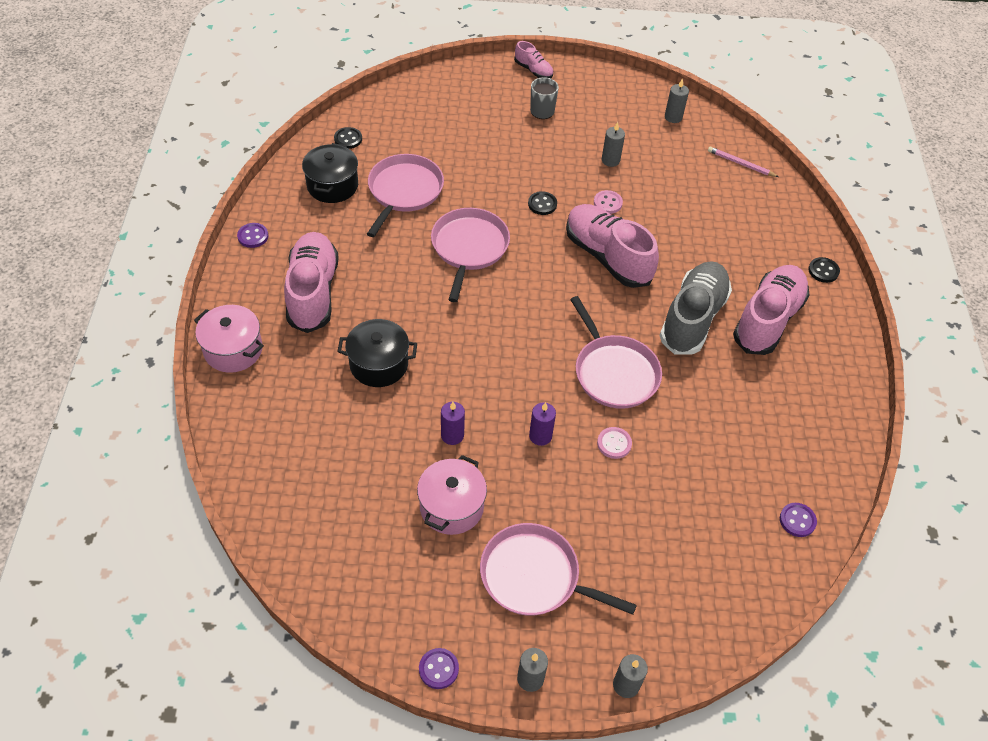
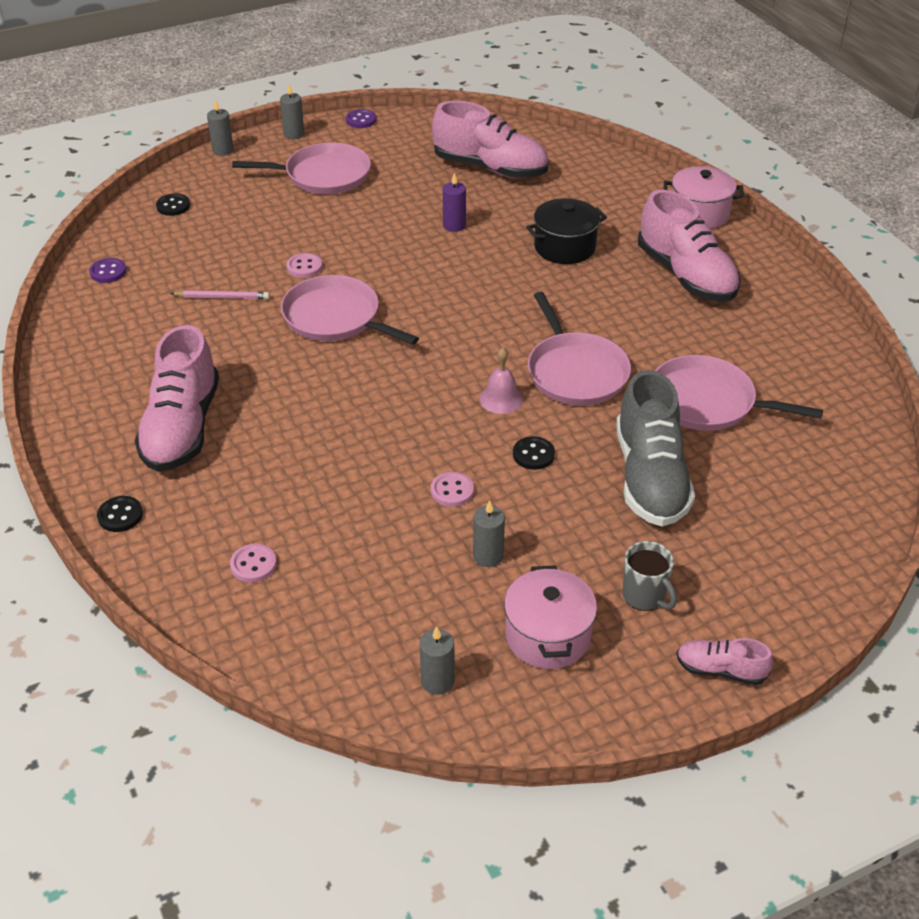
camera: 155 degrees right, 10 degrees down
(253, 236) = (802, 297): purple button -> none
(332, 185) = (790, 376): black pot -> none
(348, 139) = (842, 436): black button -> black button (173, 206)
(404, 191) = (707, 402): pink pan -> pink pan turned 120 degrees clockwise
(451, 507) = (417, 188): pink pot -> pink pot (548, 635)
(535, 249) = (501, 399): none -> pink bell
(540, 436) = (376, 250): purple candle -> none
(607, 256) = (410, 424): pink shoe -> pink shoe (490, 168)
(693, 318) = (274, 396): grey shoe -> grey shoe (650, 477)
(741, 164) = (289, 638): pink pencil -> pink pencil (222, 297)
(747, 208) = (253, 564): none -> pink button

